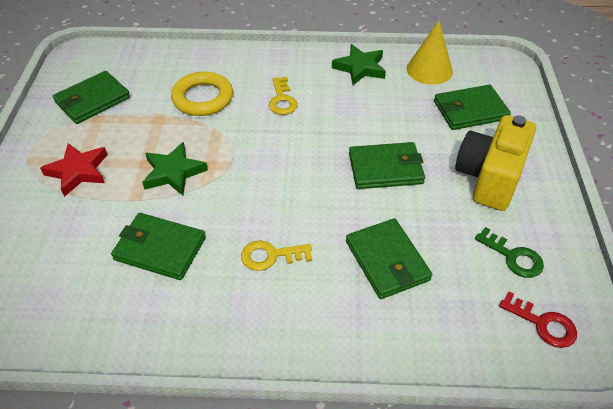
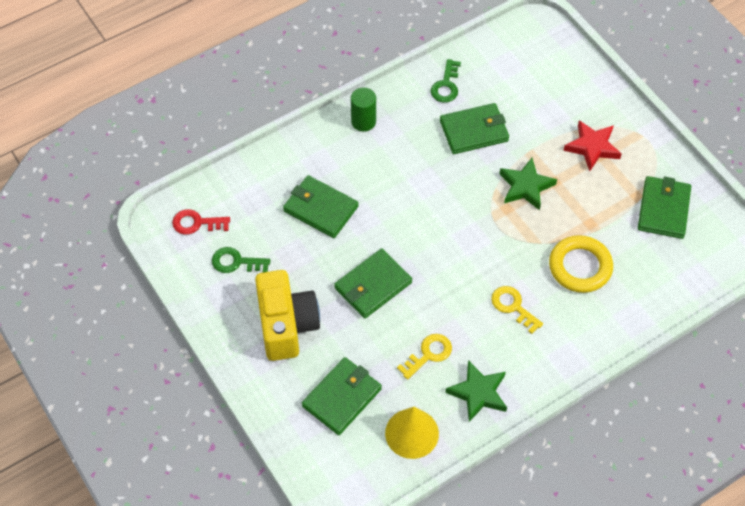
camera: 145 degrees right, 10 degrees up
(131, 318) = (446, 85): none -> green key
(263, 332) = (363, 121): none -> green cylinder
(270, 256) = (399, 167): yellow key -> yellow key (428, 354)

